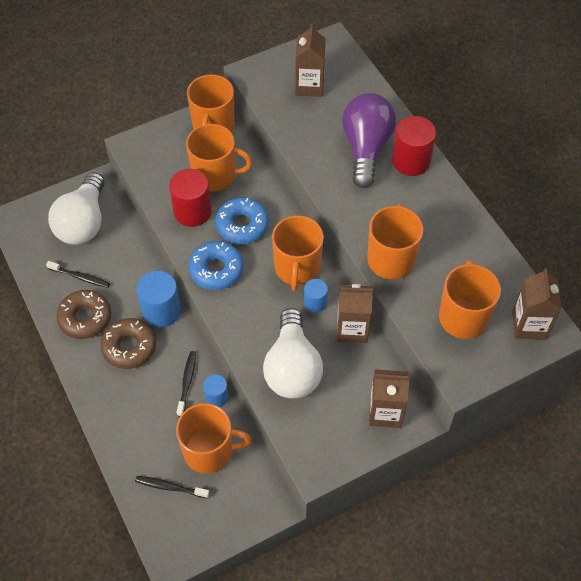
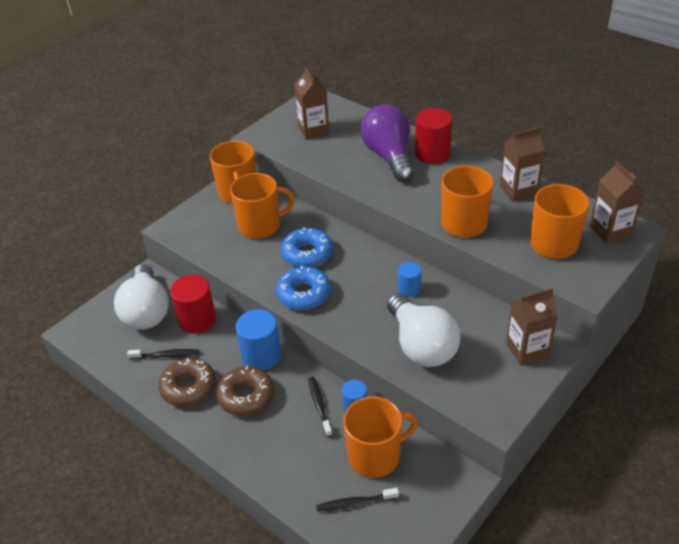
camera: 20 degrees left, 15 degrees down
(192, 211) = (255, 258): red cylinder -> red cylinder (197, 320)
(297, 268) = (376, 269): orange mug -> none
(352, 329) = (454, 297): brown carton -> brown carton (518, 190)

